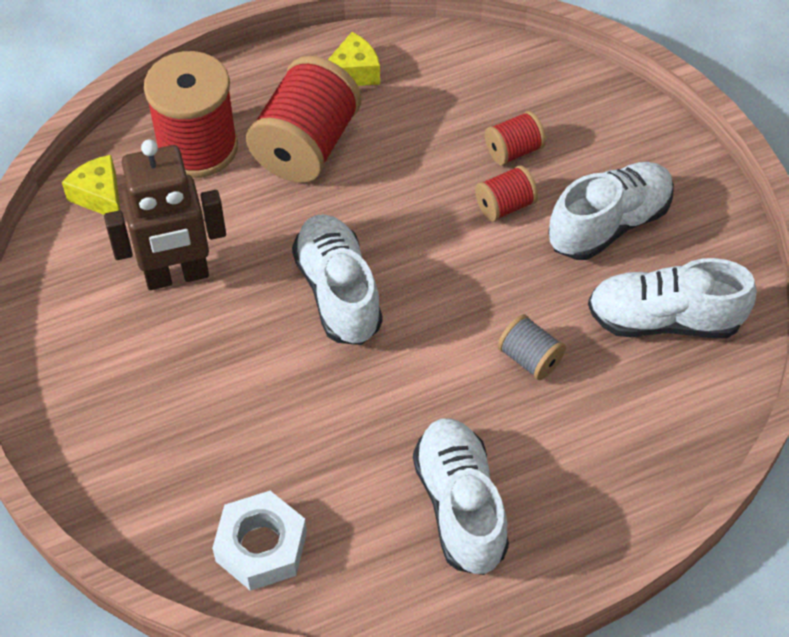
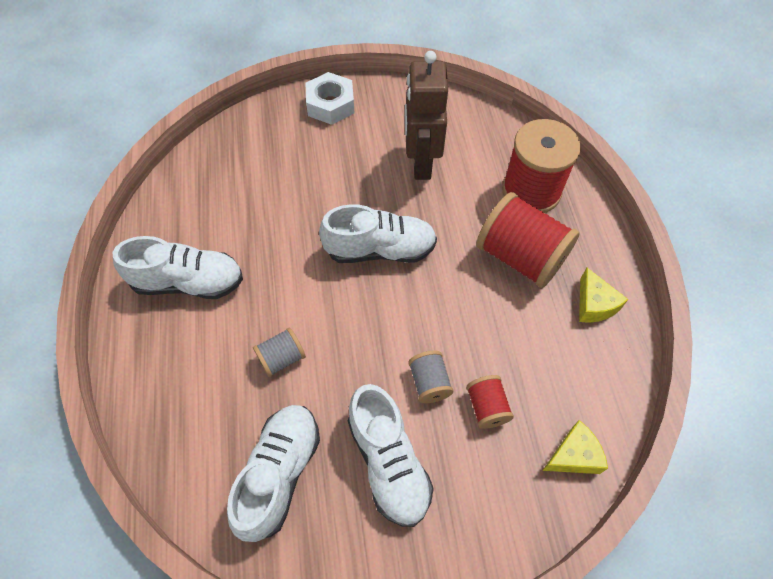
camera: 105 degrees right, 5 degrees up
(100, 196) = (497, 133): yellow cheese -> yellow cheese (573, 455)
(261, 547) = (212, 175): white nut -> white nut (330, 105)
(505, 206) = (429, 382): red spool -> grey spool

